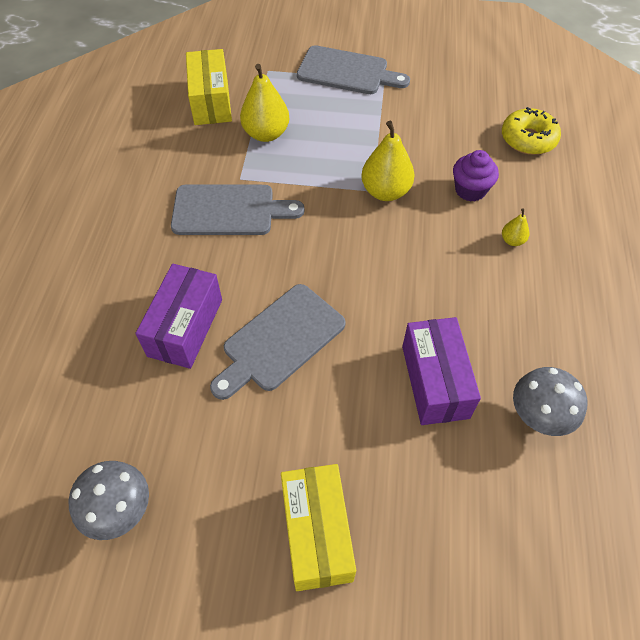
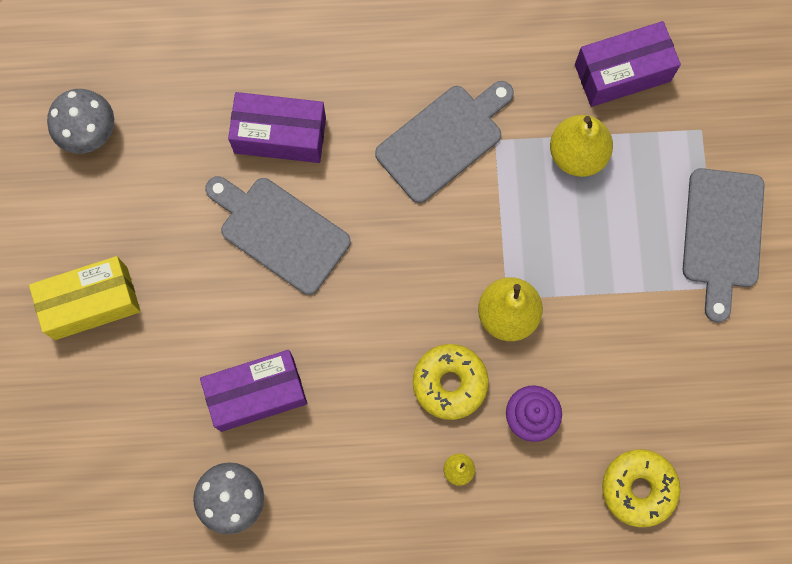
camera: 80 degrees right, 20 degrees up
(211, 101) = (622, 73): yellow box -> purple box
(229, 210) = (443, 140): grey cutting board -> grey cutting board turned 120 degrees counterclockwise
(438, 236) = (449, 383): none -> yellow donut

